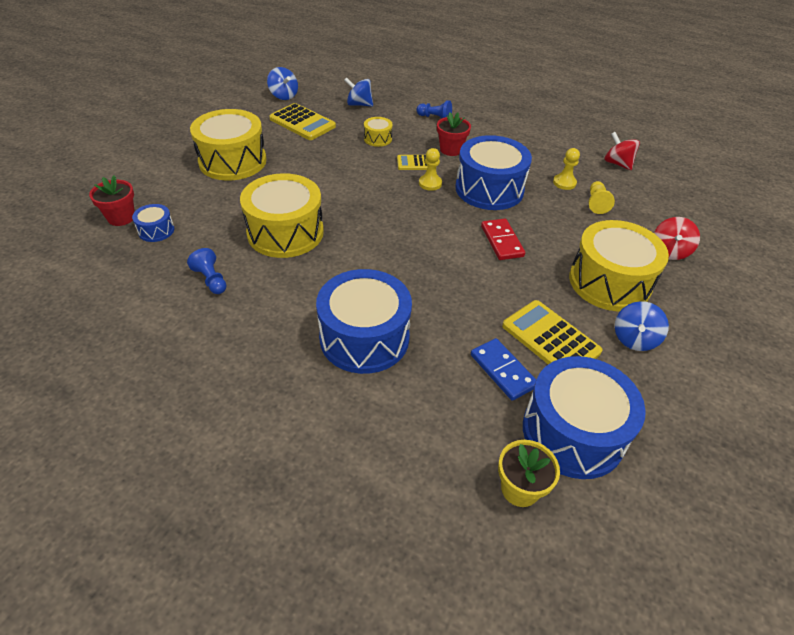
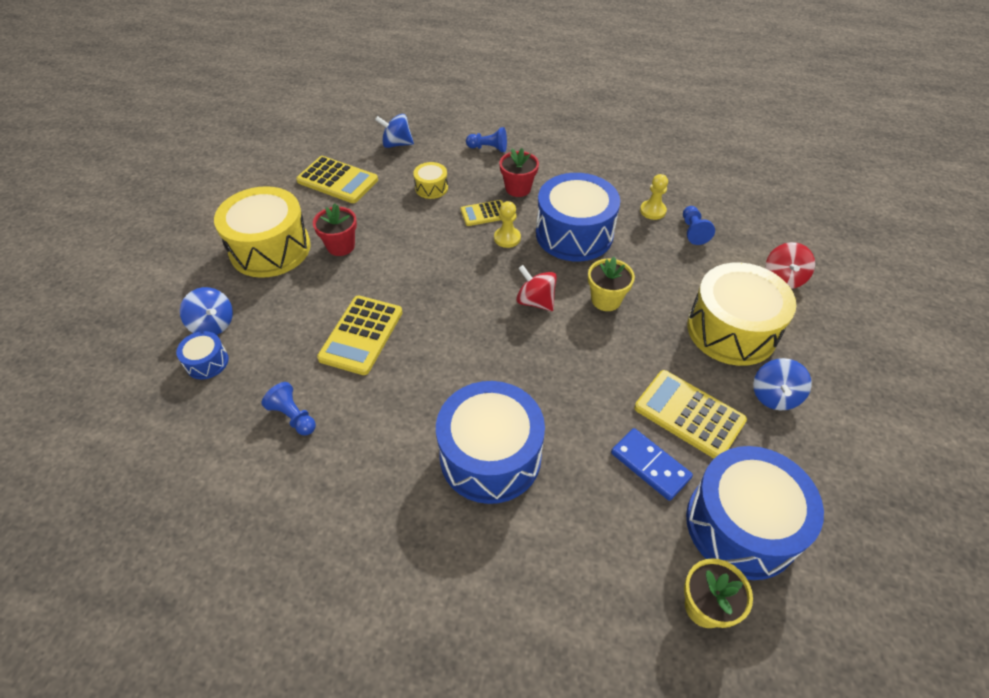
camera: 10 degrees left, 5 degrees up
(121, 217) = (158, 352): red flower pot -> red flower pot (341, 246)
(284, 96) = (304, 146): blue spinning top -> blue spinning top (213, 324)
(285, 232) = (361, 335): yellow drum -> yellow calculator
(502, 241) = (606, 300): red domino -> yellow flower pot
(596, 203) = (693, 231): yellow pawn -> blue pawn
(617, 163) = (702, 175): red spinning top -> red spinning top (535, 301)

